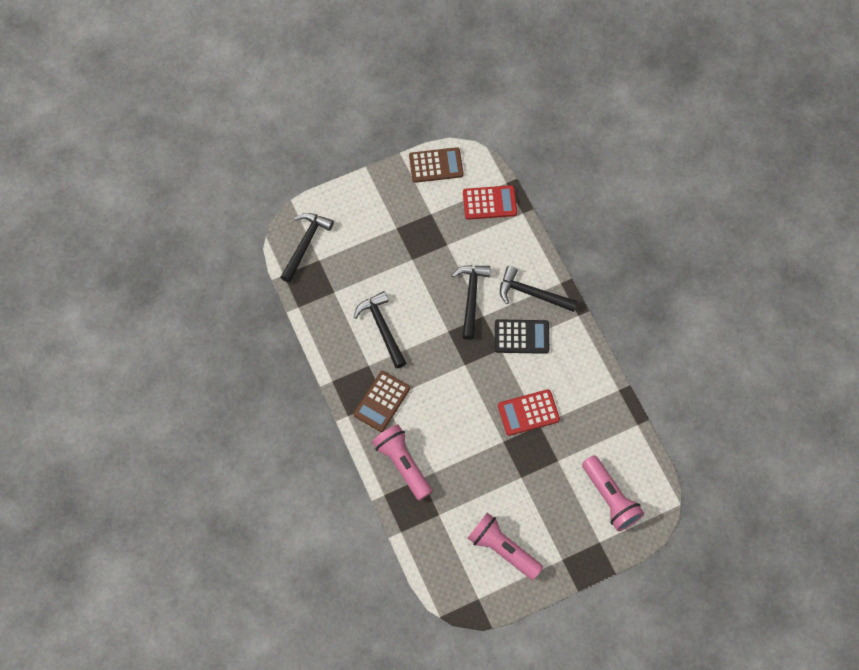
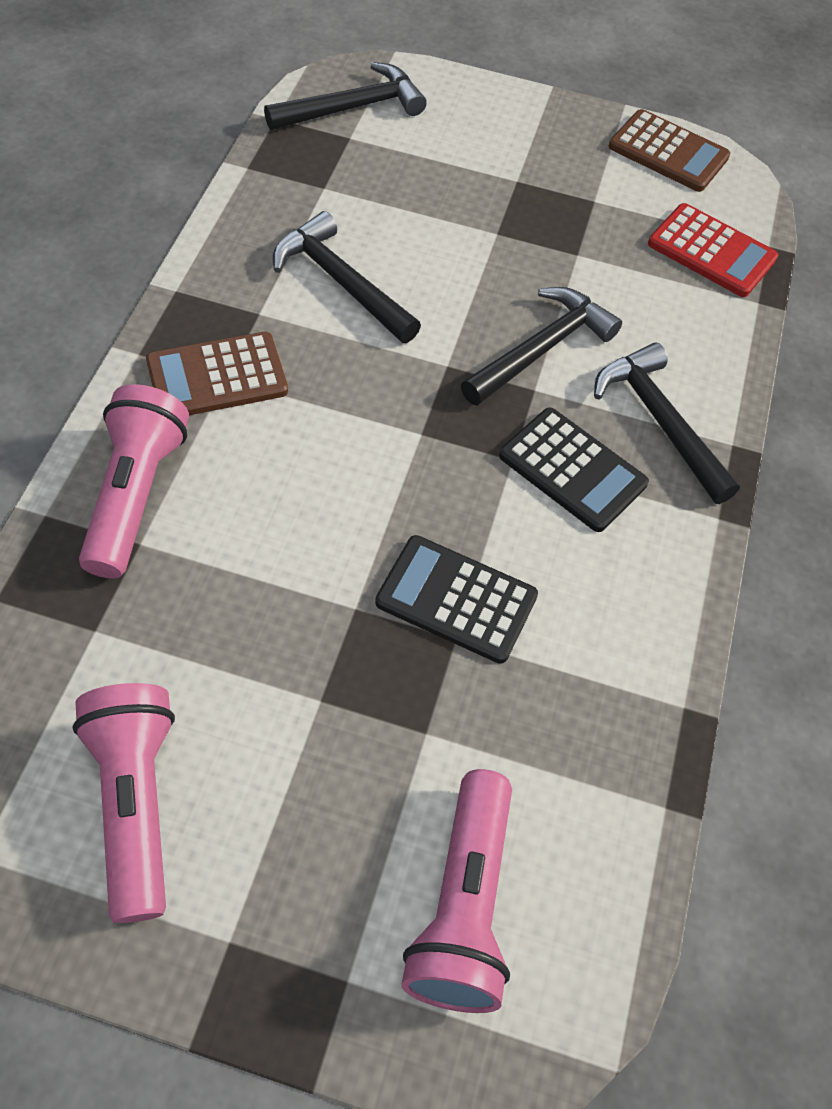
camera: 35 degrees right, 10 degrees down
(382, 328) = (341, 283): black hammer -> black hammer turned 60 degrees counterclockwise
(528, 413) = (456, 599): red calculator -> black calculator

